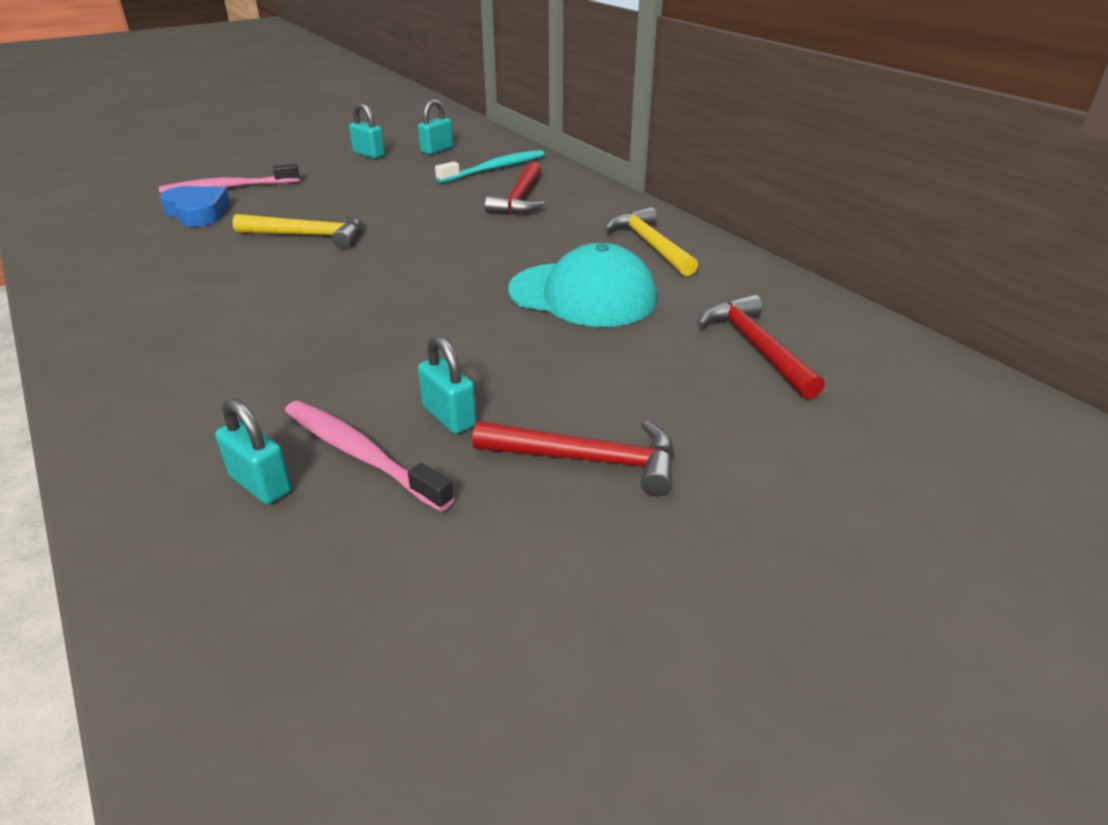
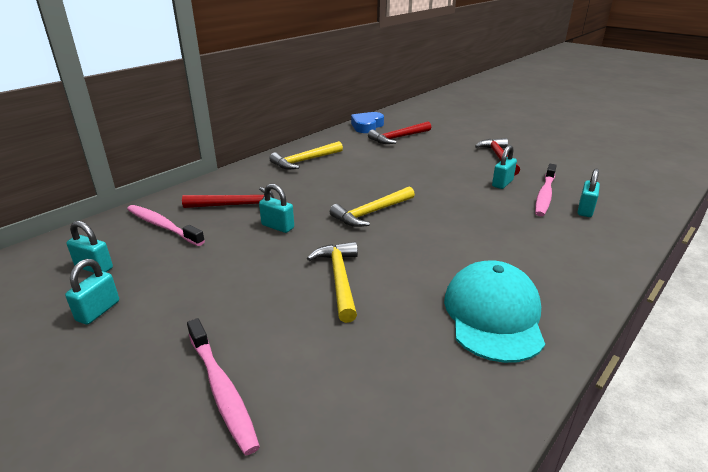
camera: 105 degrees left, 5 degrees down
(198, 213) = (309, 378): blue heart -> blue heart (367, 126)
(435, 270) = (371, 213): none -> yellow hammer
(447, 215) = (277, 226): none -> turquoise padlock
(494, 169) = (163, 226): turquoise toothbrush -> pink toothbrush
(583, 295) = (375, 170): turquoise cap -> turquoise cap (493, 315)

